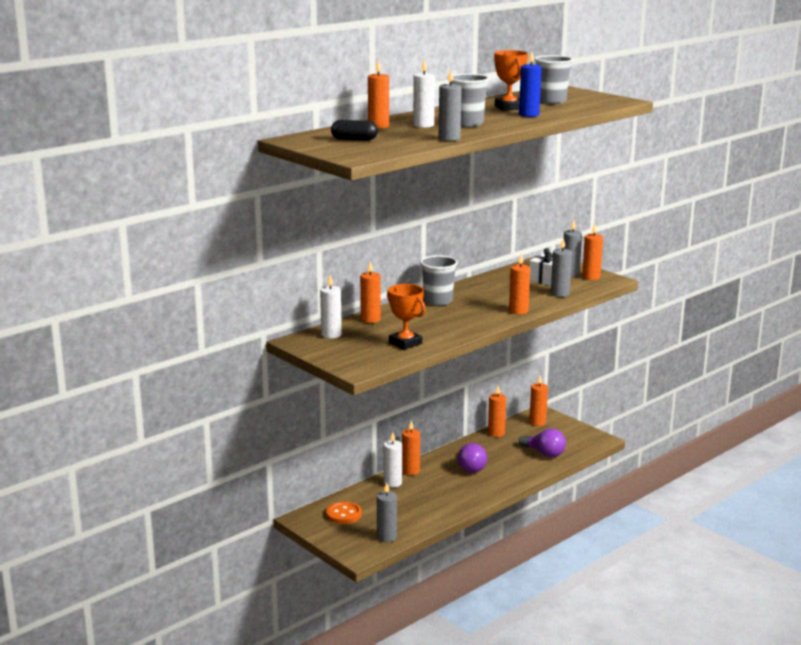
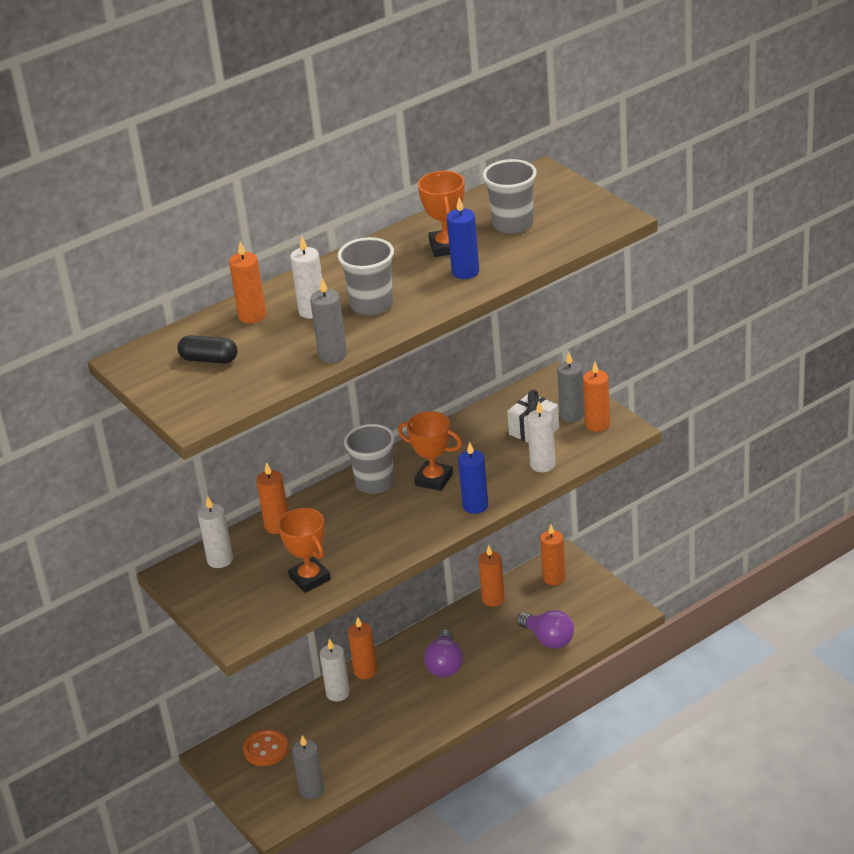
camera: 10 degrees right, 15 degrees up
(482, 299) = (434, 479): none -> orange trophy
(518, 311) = (475, 506): orange candle -> blue candle
(560, 293) = (542, 465): grey candle -> white candle

